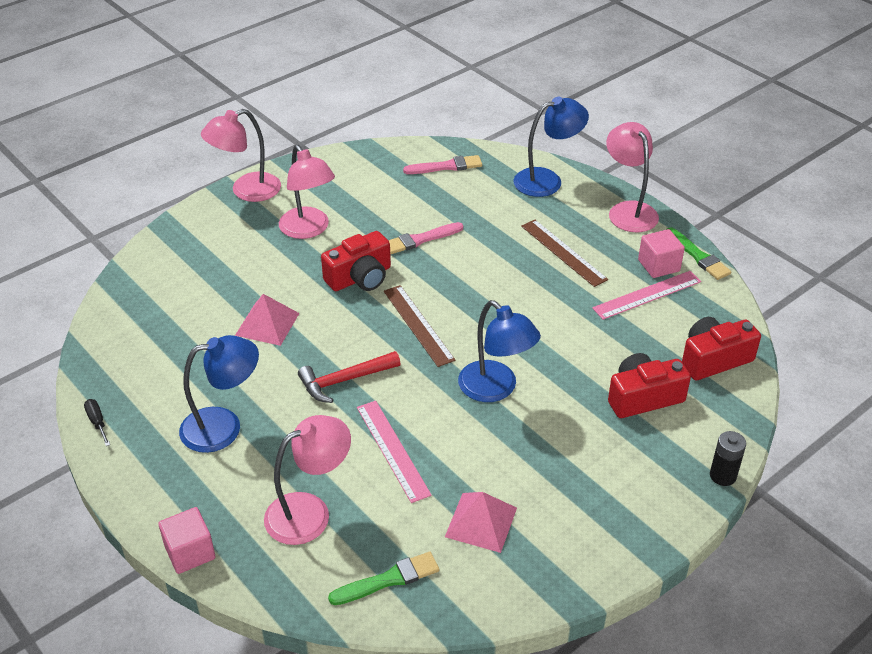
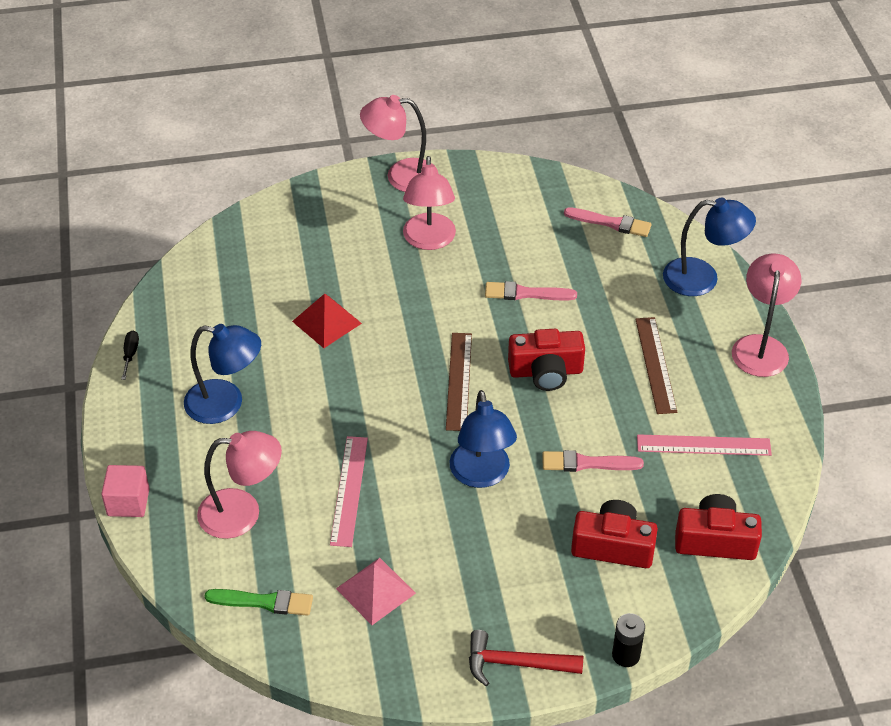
camera: 30 degrees right, 5 degrees up
(267, 324) = (327, 322): pink pyramid -> red pyramid
(345, 380) = (355, 406): red hammer -> red hammer (516, 663)
(360, 277) = (441, 310): red camera -> red camera (546, 372)
(571, 344) = (587, 463): none -> pink brush
(658, 265) = (742, 419): pink cube -> none
(698, 256) = (792, 427): green brush -> none

